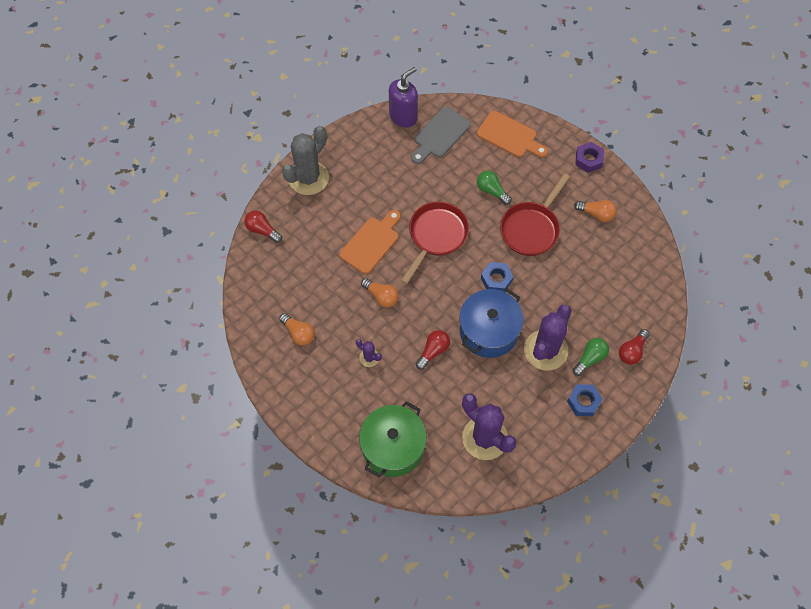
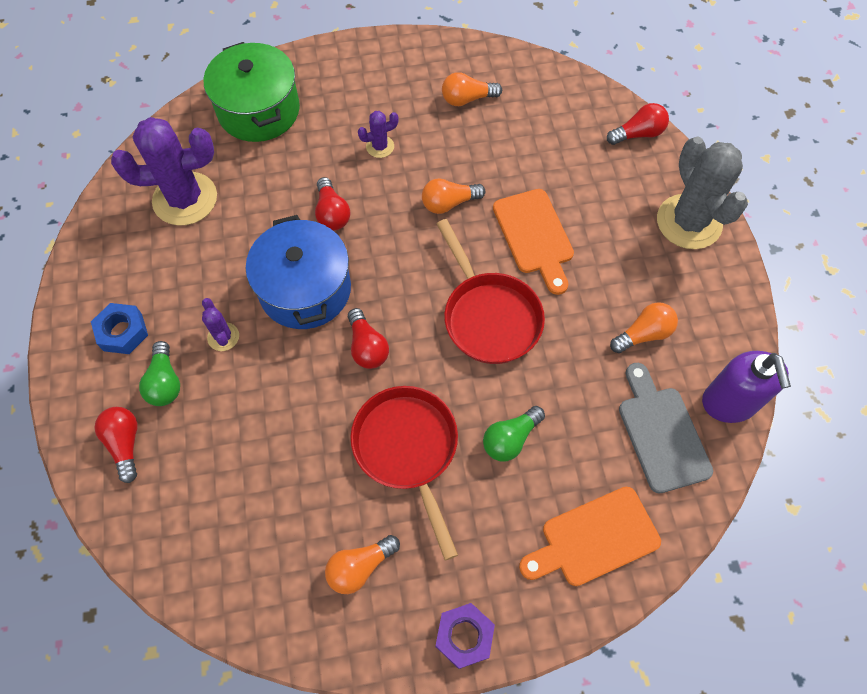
camera: 125 degrees right, 0 degrees up
(393, 166) = (643, 334): none -> orange light bulb
(492, 191) = (510, 439): green light bulb -> green light bulb turned 150 degrees clockwise
(496, 279) = (367, 347): blue nut -> red light bulb
(545, 350) = (223, 337): purple cactus -> purple cactus, size x0.45

